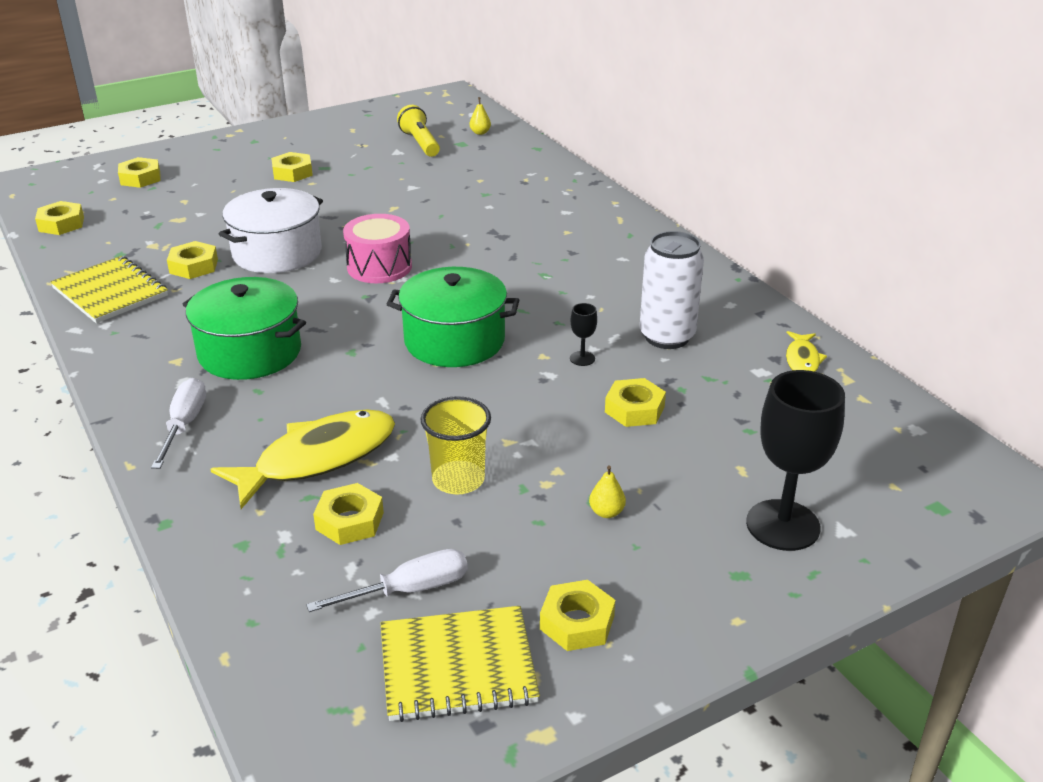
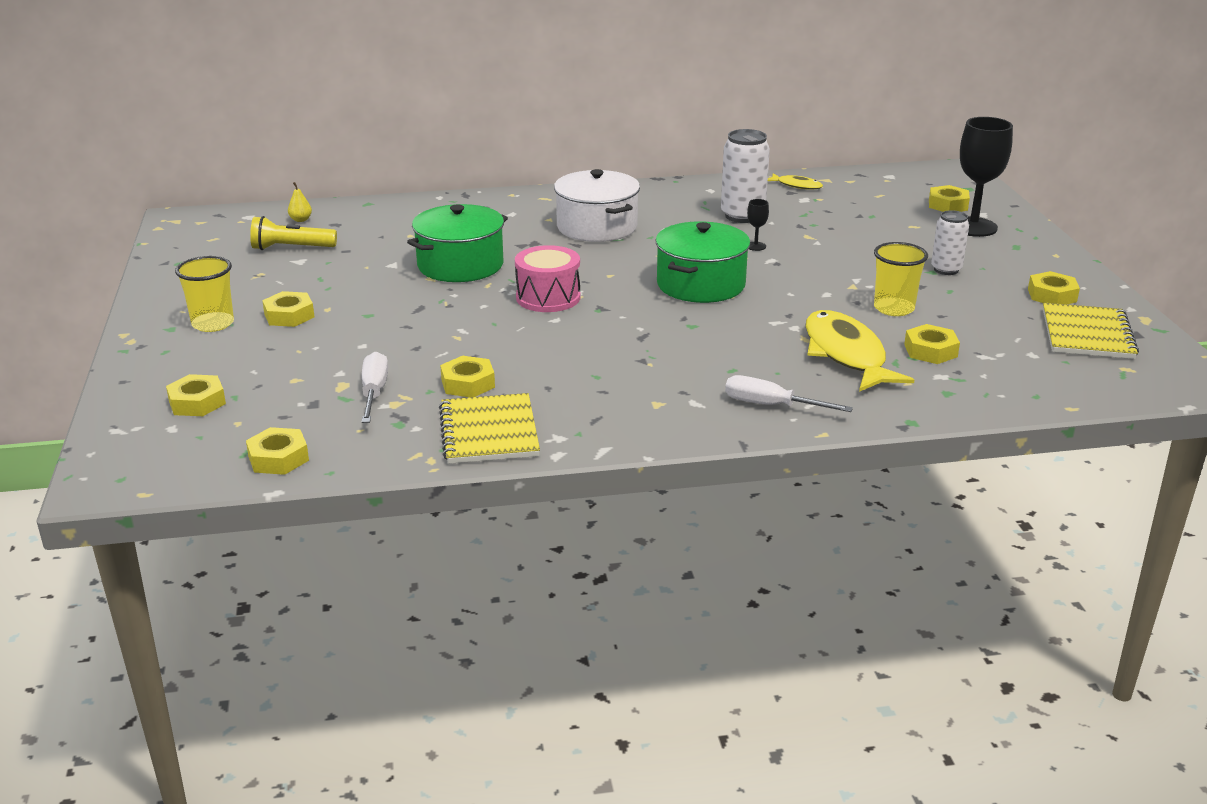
camera: 70 degrees left, 5 degrees down
(110, 292) = (488, 432): yellow notebook -> yellow notebook turned 75 degrees counterclockwise
(250, 352) = (664, 368): green pot -> green pot (460, 265)
(267, 152) = (213, 324): none -> yellow cup
(277, 253) = (476, 340): white pot -> white pot (597, 227)
(409, 590) = (1012, 339): white screwdriver -> white screwdriver (374, 392)
(606, 512) = (946, 270): yellow pear -> white can
(634, 409) = (831, 242): yellow nut -> yellow nut (948, 205)

